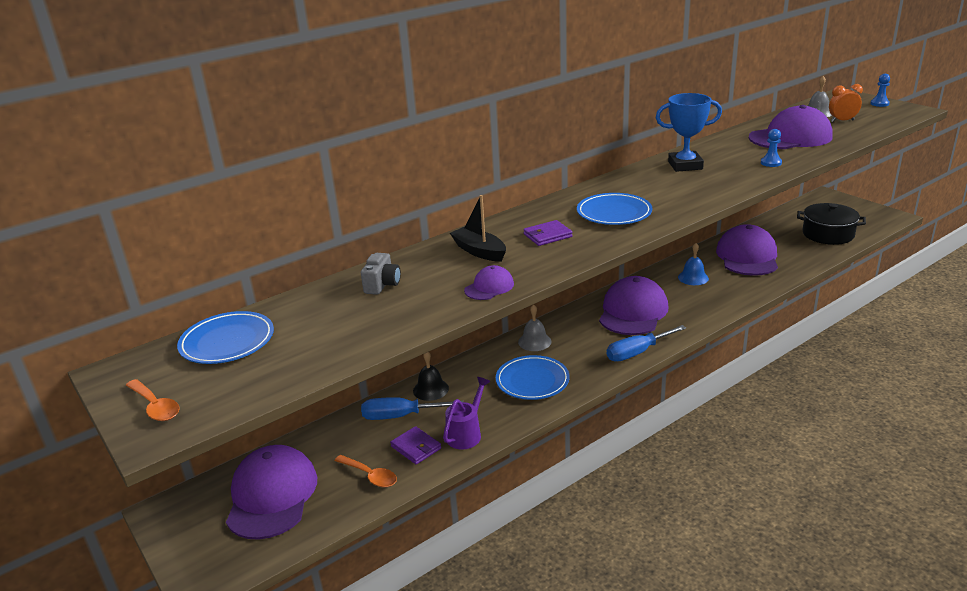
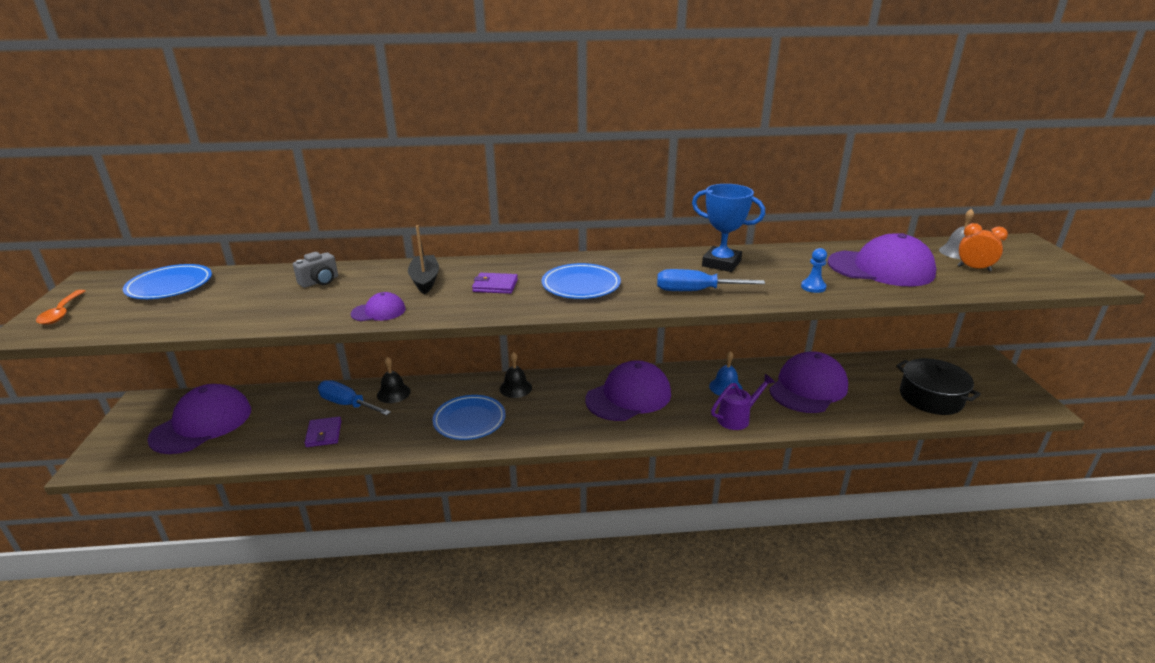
camera: 30 degrees right, 0 degrees up
(370, 476) = (270, 440): orange spoon -> none
(466, 433) = (368, 440): purple watering can -> purple watering can (737, 418)
(534, 341) = (515, 388): grey bell -> black bell
(637, 352) = (583, 435): blue screwdriver -> blue screwdriver (695, 291)
(879, 104) = (1056, 263): blue pawn -> none

